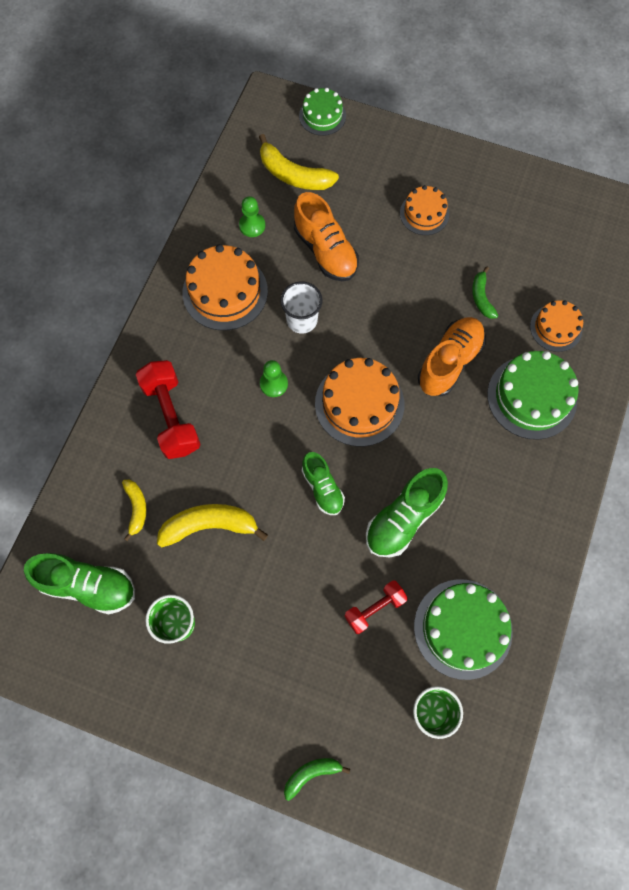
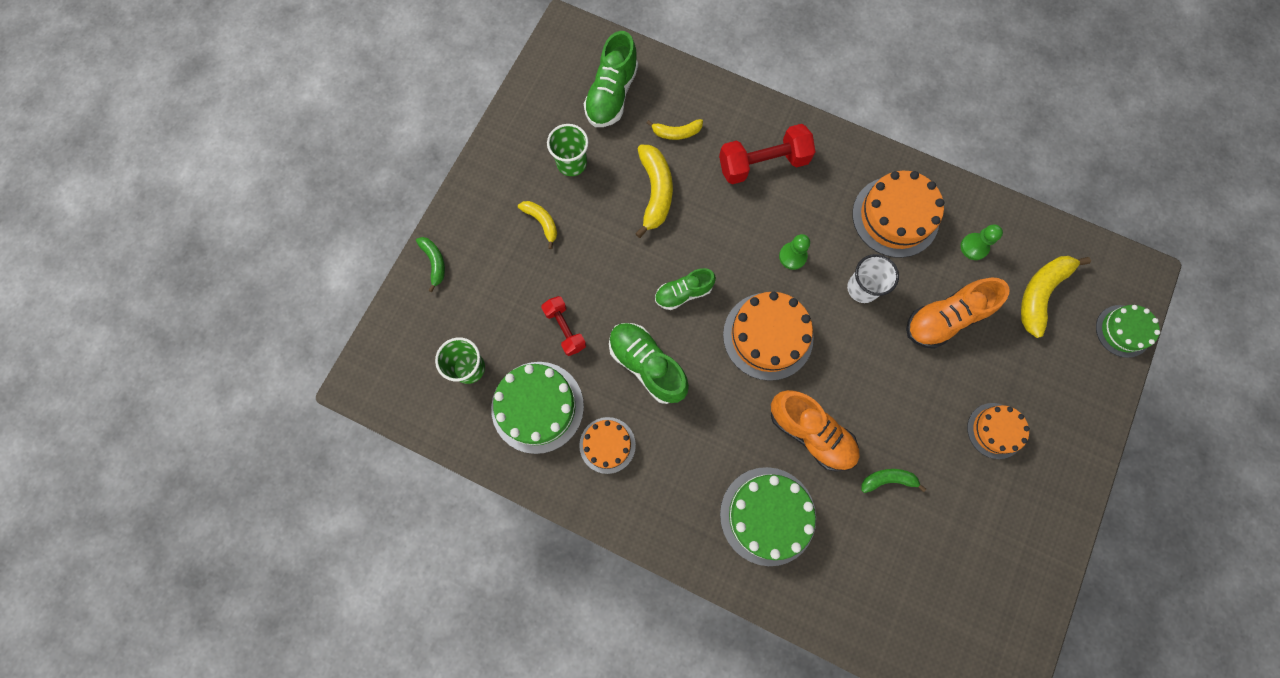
camera: 95 degrees right, 5 degrees up
(253, 650) = (542, 222): none -> yellow banana
(556, 328) = (849, 558): orange cake -> orange cake (607, 445)

